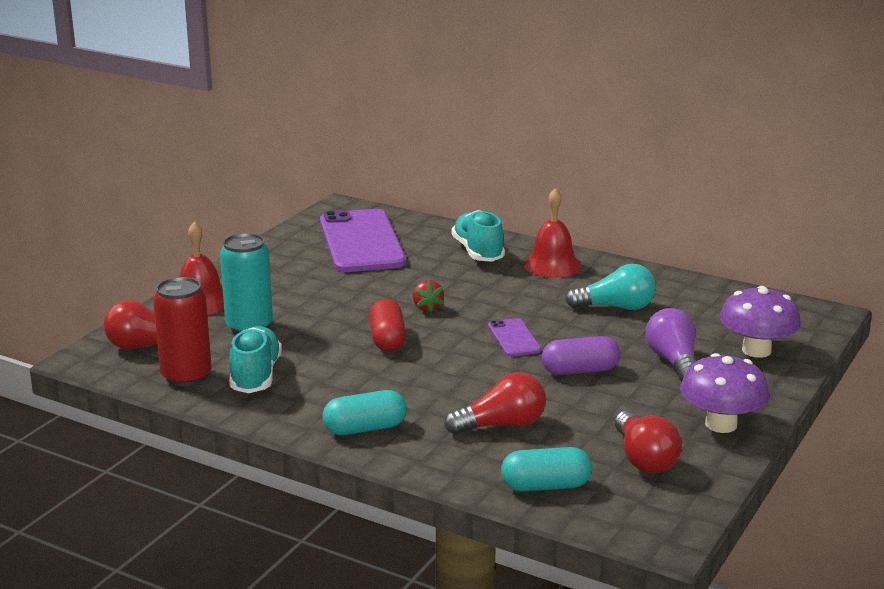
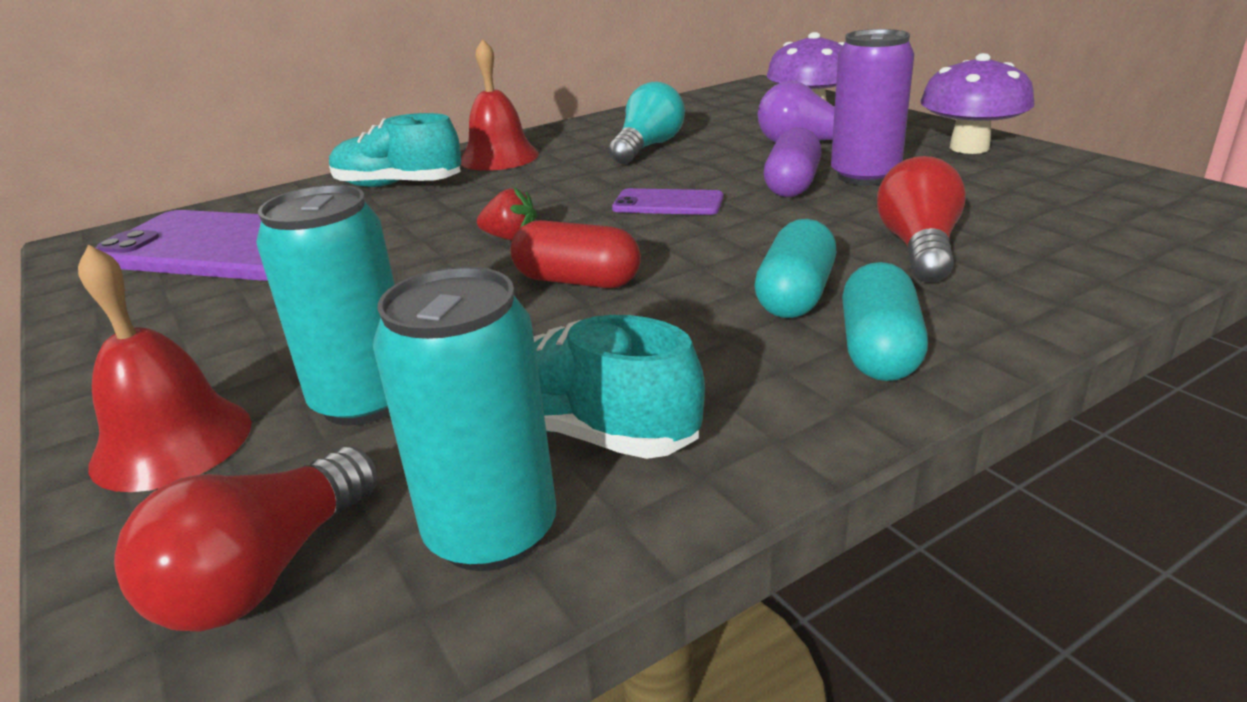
camera: 60 degrees left, 5 degrees up
(186, 376) = (491, 532): red can -> turquoise can
(545, 486) = (1112, 249): turquoise capsule -> turquoise capsule (795, 295)
(619, 393) = (865, 176): none -> purple can
(644, 459) = (1043, 189): red light bulb -> none

